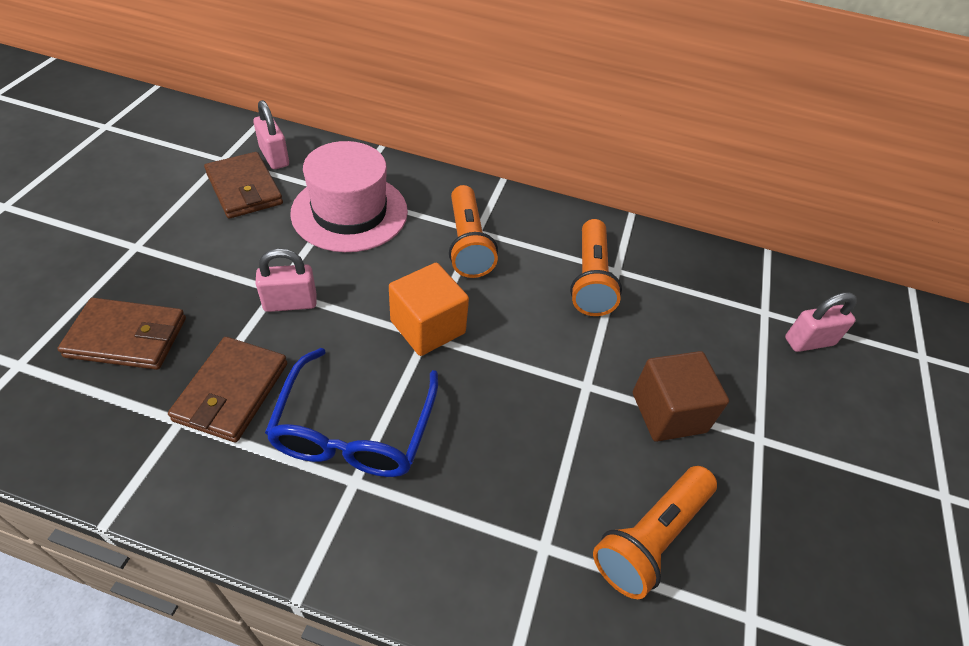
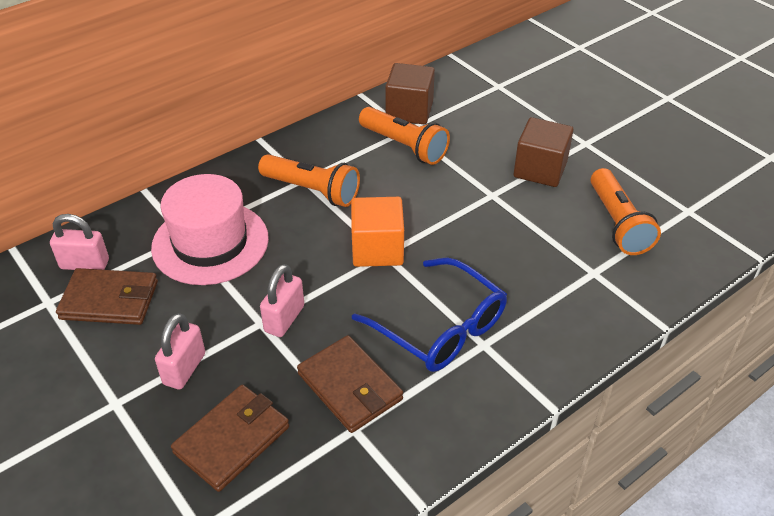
camera: 50 degrees left, 5 degrees down
(646, 259) = (409, 111): none -> brown cube
(809, 341) = (535, 82): pink padlock -> pink padlock (184, 369)

